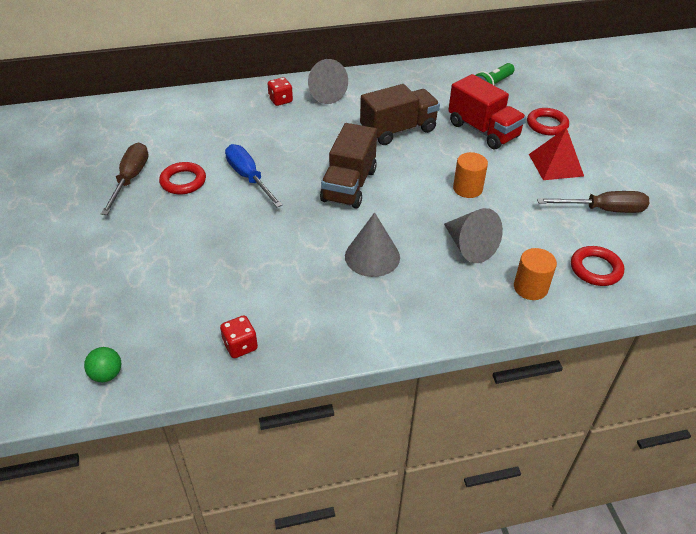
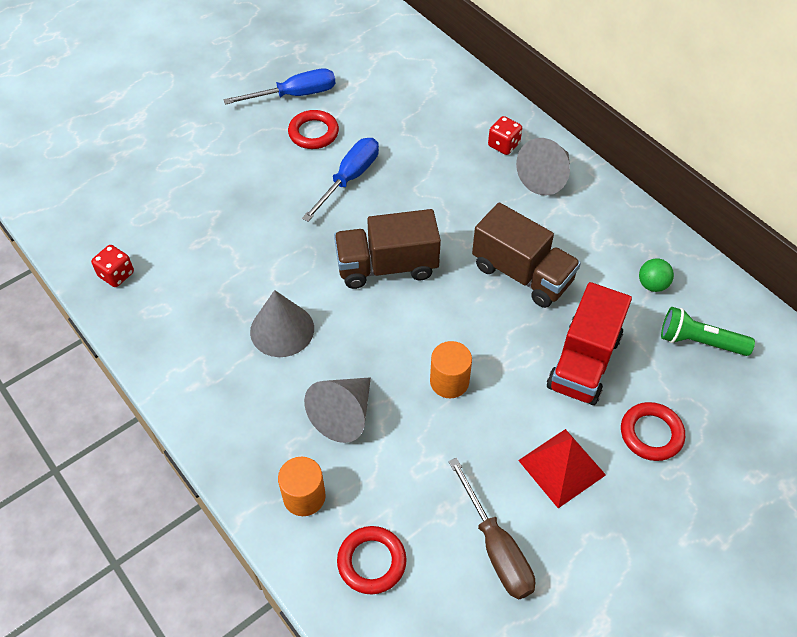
camera: 65 degrees right, 10 degrees up
(107, 374) = (52, 202): green ball -> green ball (652, 285)
(130, 179) = (295, 95): brown screwdriver -> blue screwdriver

